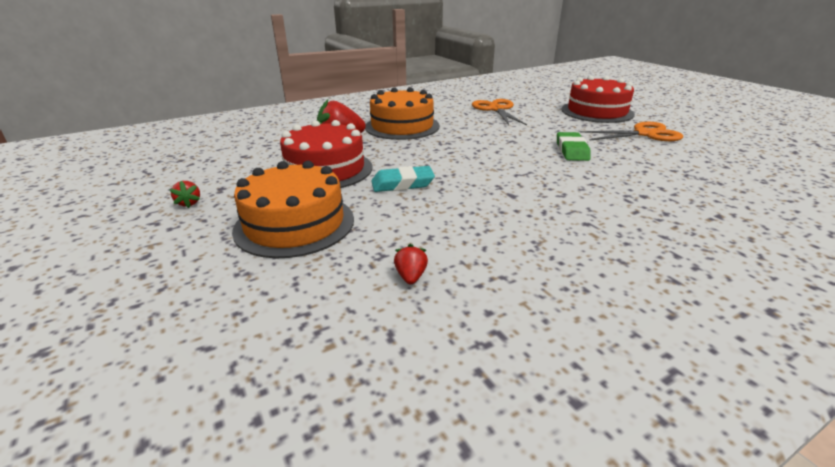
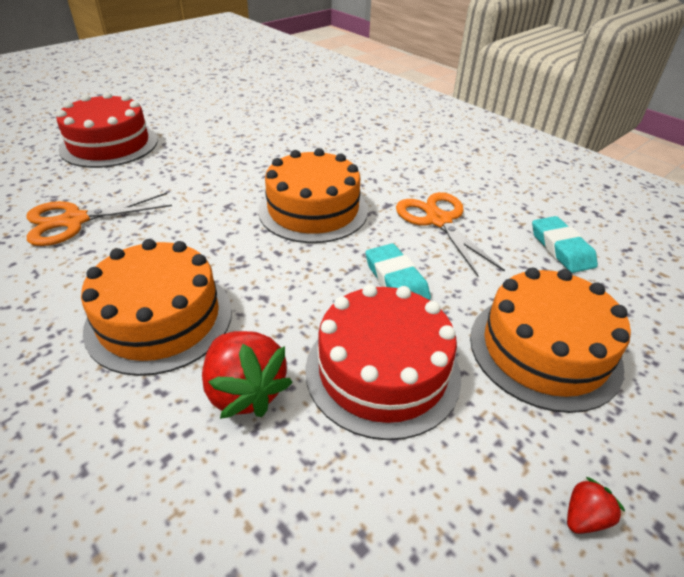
camera: 105 degrees left, 10 degrees up
(411, 276) = (561, 249): red strawberry -> turquoise eraser
(504, 165) = (313, 210): none -> orange cake
(571, 150) = (257, 168): green eraser -> none
(645, 134) = (200, 127): orange scissors -> orange scissors (438, 220)

